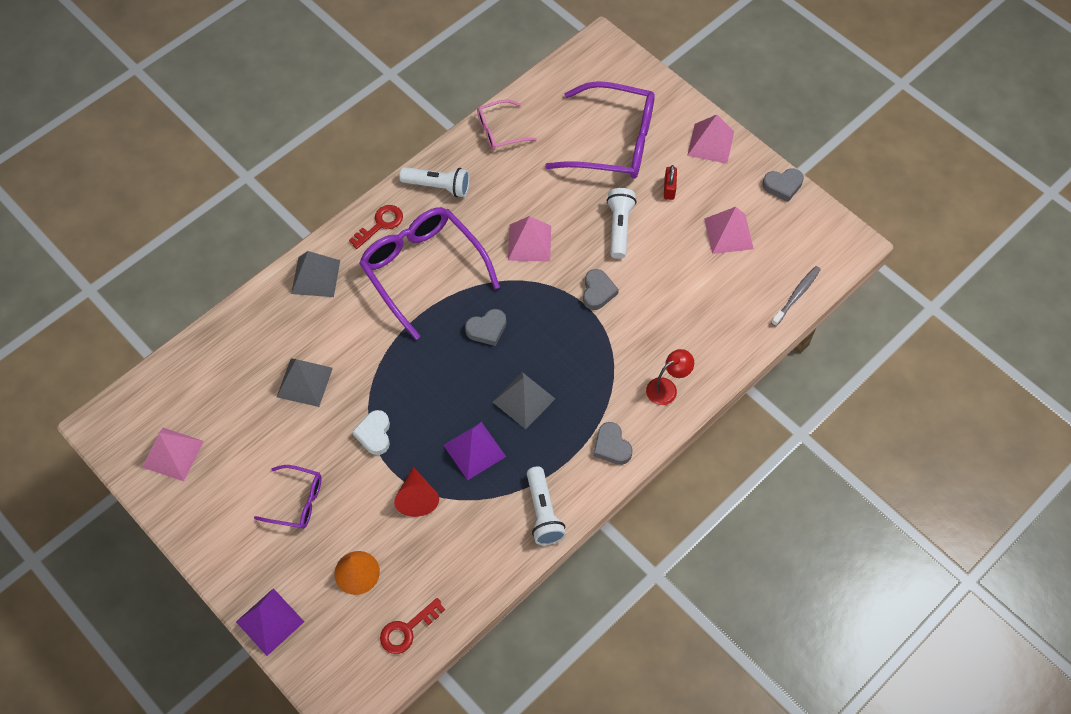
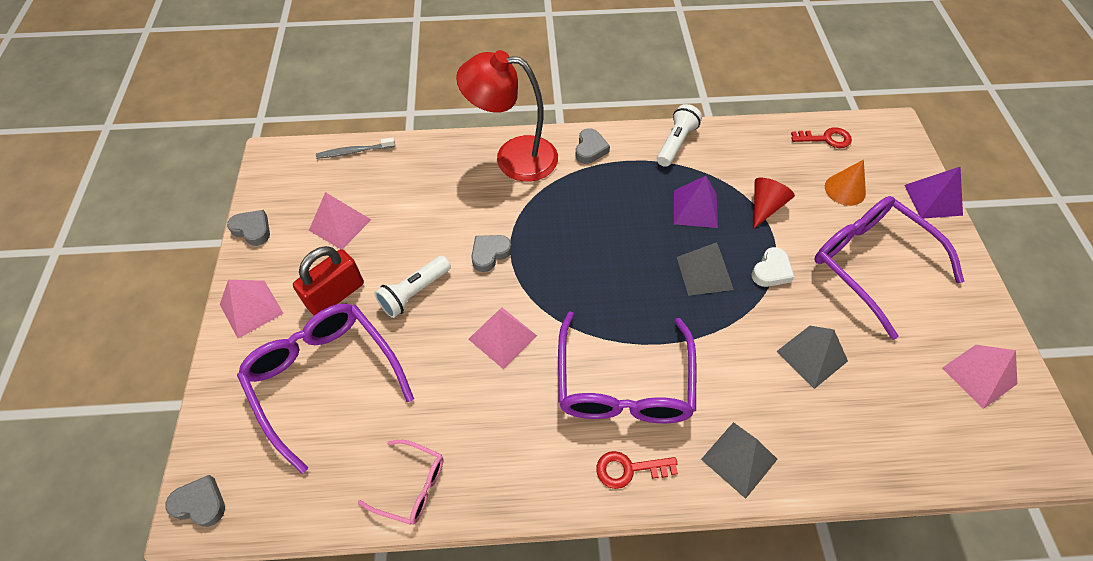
camera: 140 degrees left, 5 degrees down
(297, 501) = (870, 264): purple glasses -> purple glasses, size x1.96
(438, 186) = (534, 467): white flashlight -> none
(487, 329) = (609, 288): grey heart -> grey heart (200, 503)
(523, 400) = (627, 217): grey pyramid -> grey pyramid (704, 273)
(667, 388) = (513, 157): red lamp -> red lamp, size x2.17
(669, 189) = (335, 295): red padlock -> red padlock, size x1.90

